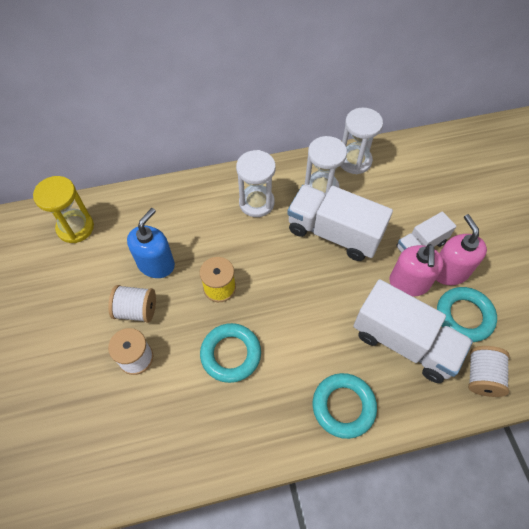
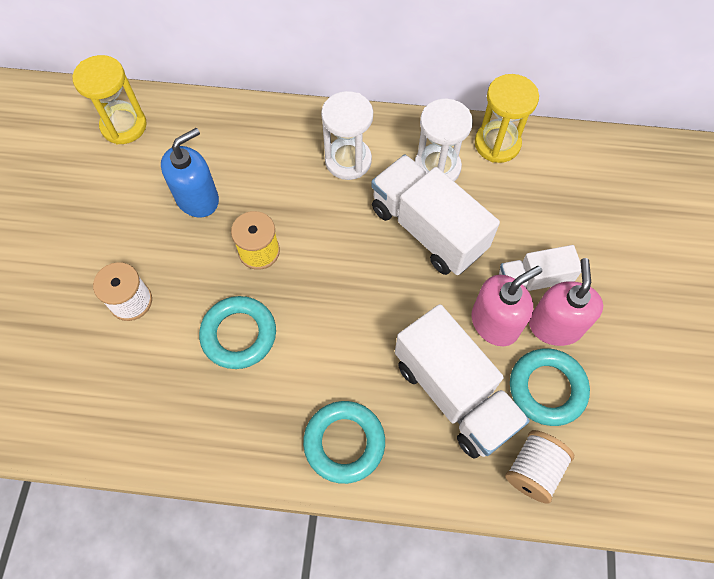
camera: 20 degrees right, 5 degrees up
(136, 310) = (153, 246): white spool -> none
(354, 161) = (497, 144): white hourglass -> yellow hourglass
(409, 283) = (495, 323): pink soap dispenser -> pink soap dispenser turned 150 degrees counterclockwise

